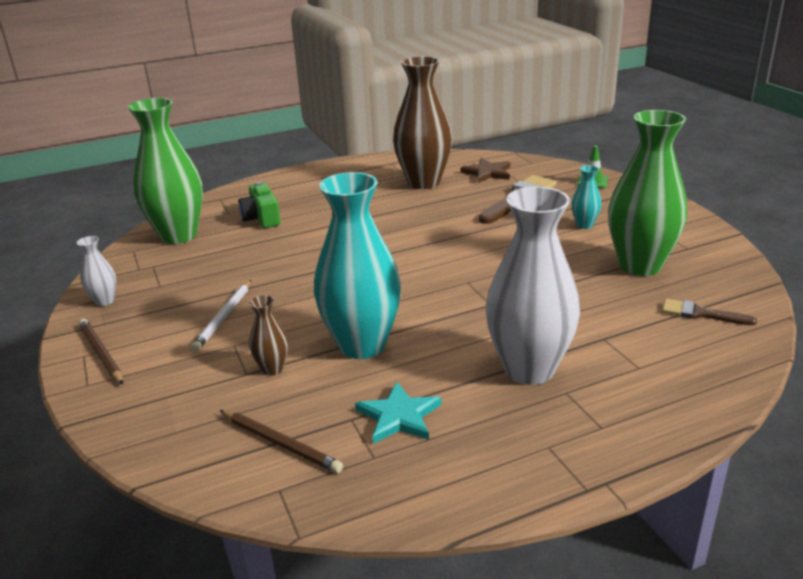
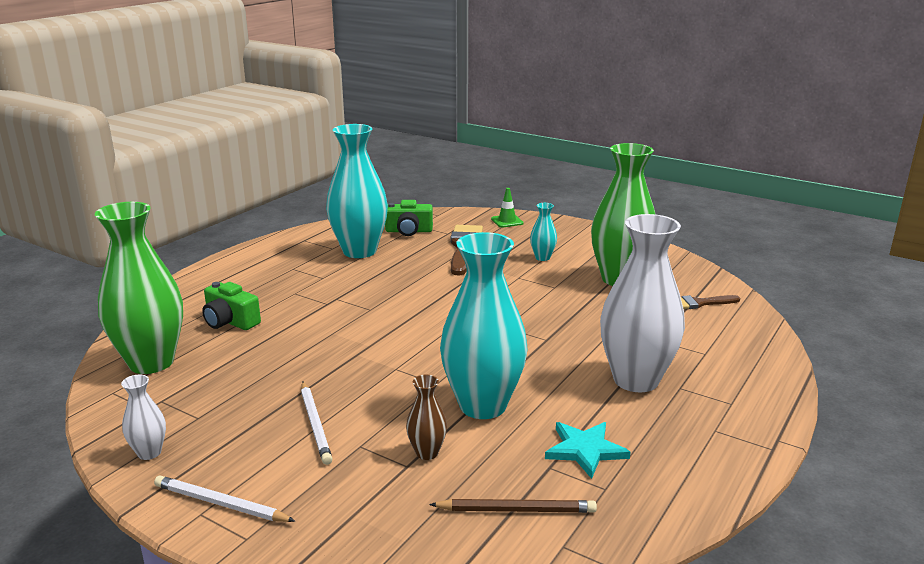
camera: 35 degrees left, 5 degrees down
(101, 353) = (221, 504): brown pencil -> white pencil
(424, 182) = (359, 251): brown vase -> turquoise vase
(487, 173) = (409, 231): brown star -> green camera

